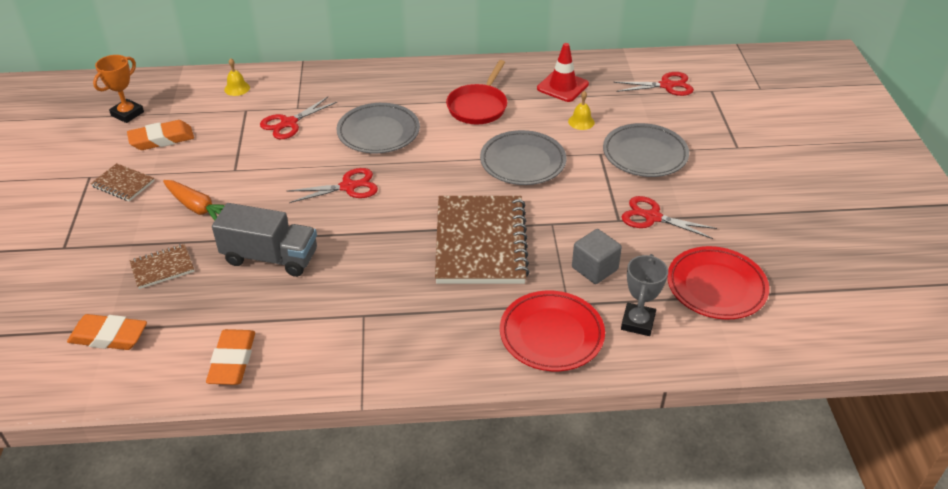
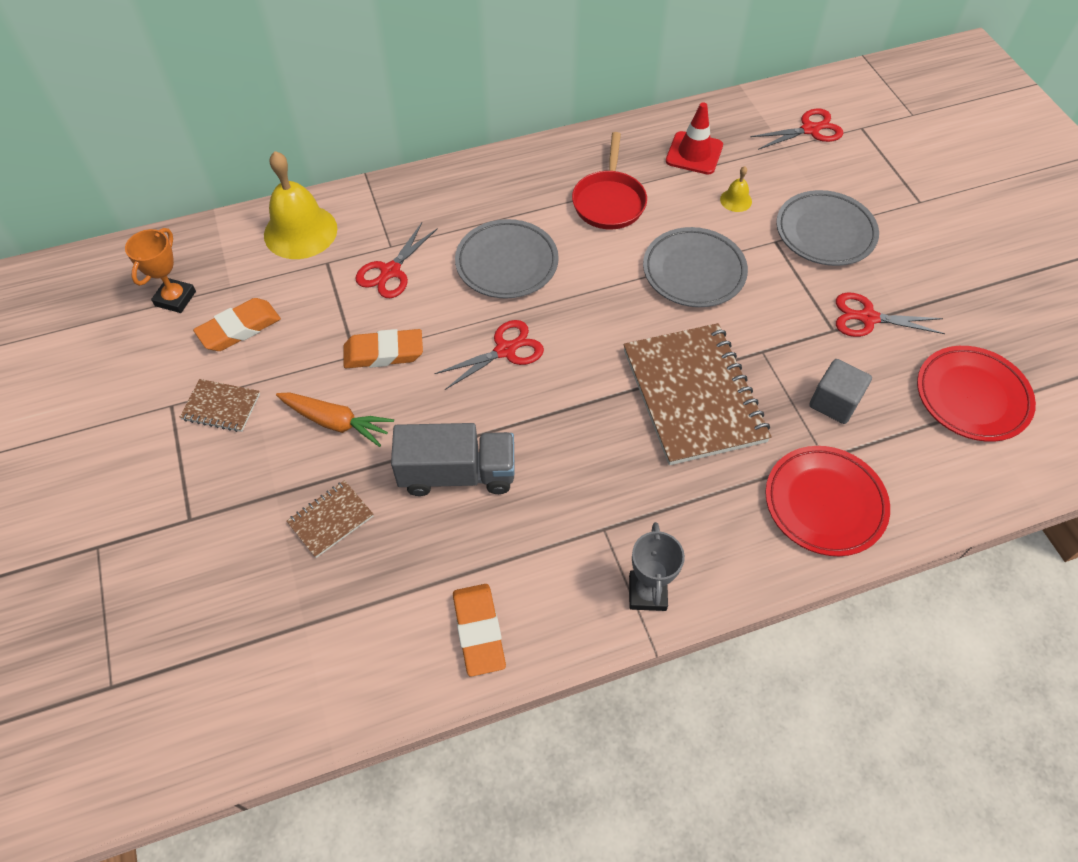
camera: 15 degrees left, 15 degrees up
(109, 336) = (311, 635): orange eraser -> orange eraser (383, 353)
(237, 88) = (300, 231): yellow bell -> yellow bell, size x2.24
(637, 322) = (909, 464): grey trophy -> grey trophy (647, 593)

